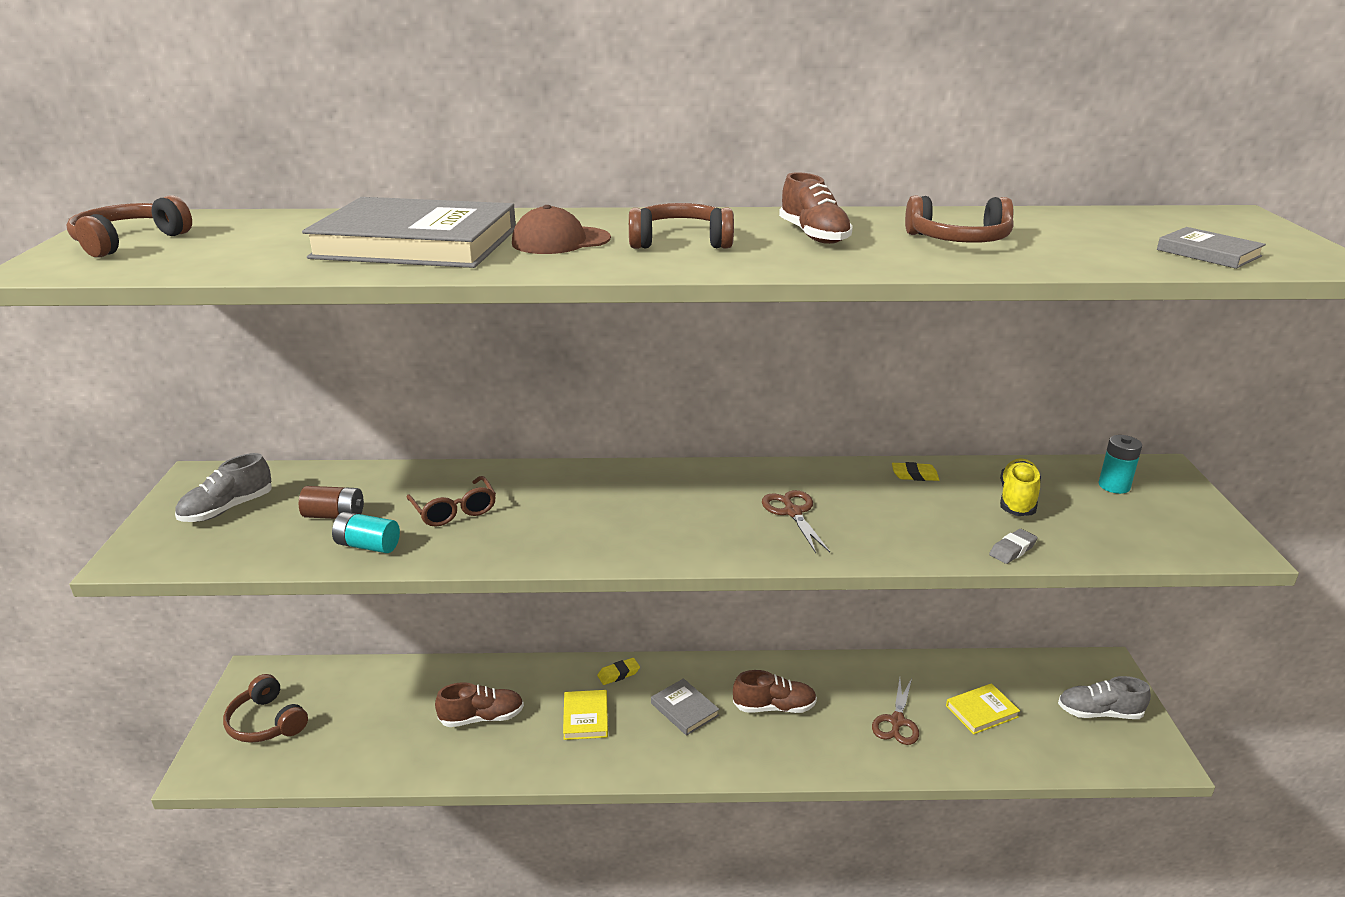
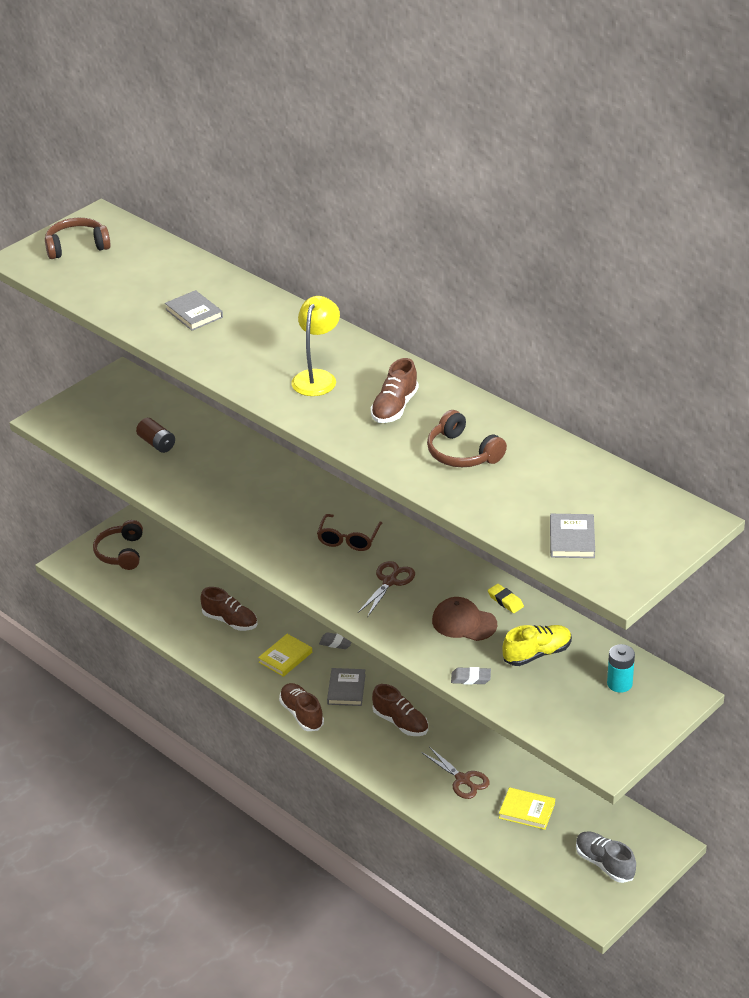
camera: 45 degrees right, 10 degrees up
(227, 509) = (113, 409): grey shoe -> none
(368, 545) = (151, 474): turquoise battery -> none
(416, 243) = (194, 313): grey book -> grey book, size x0.45
(454, 510) = (217, 474): brown glasses -> brown glasses (348, 539)
(560, 241) = (262, 346): brown cap -> brown cap (464, 622)
(618, 674) = (336, 643): yellow eraser -> grey eraser
(674, 762) = (301, 714): none -> brown shoe
(680, 242) = (317, 377): brown headphones -> yellow lamp
(897, 721) = (462, 780): brown scissors -> brown scissors turned 105 degrees counterclockwise

